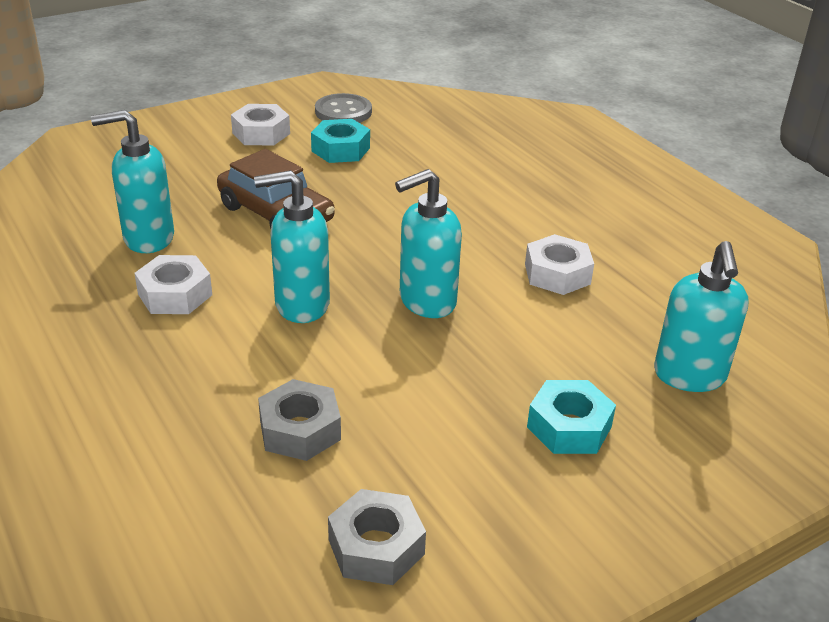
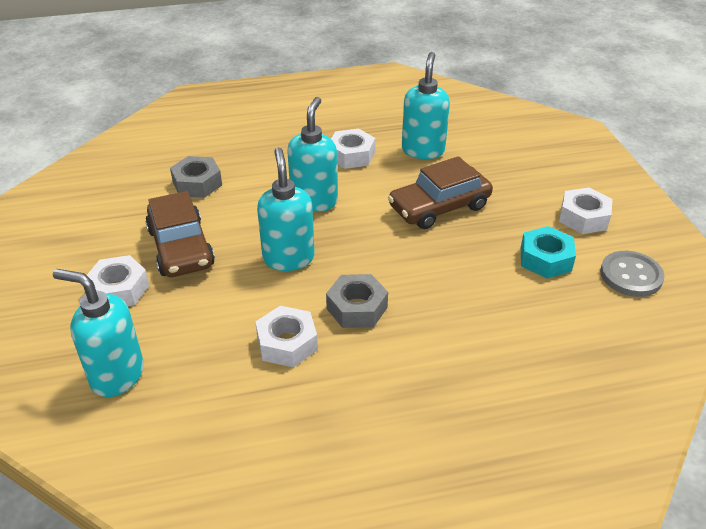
camera: 110 degrees right, 5 degrees up
(376, 547) = (97, 194): grey nut -> grey nut (357, 308)
(457, 397) = (181, 247): none -> brown car
(569, 427) = (119, 289): turquoise nut -> white nut

